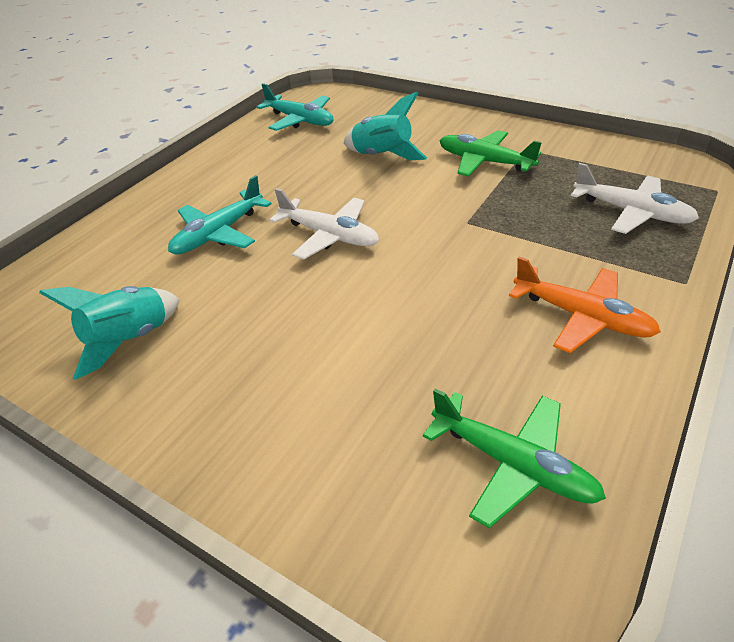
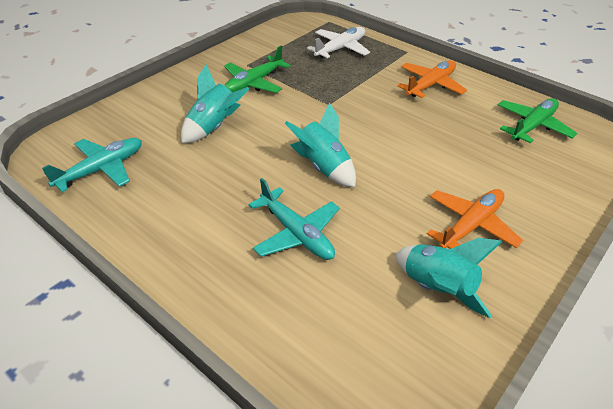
camera: 85 degrees left, 0 degrees up
(231, 368) = (470, 226): none -> orange plane
(329, 235) = (323, 167): white plane -> turquoise rocket

